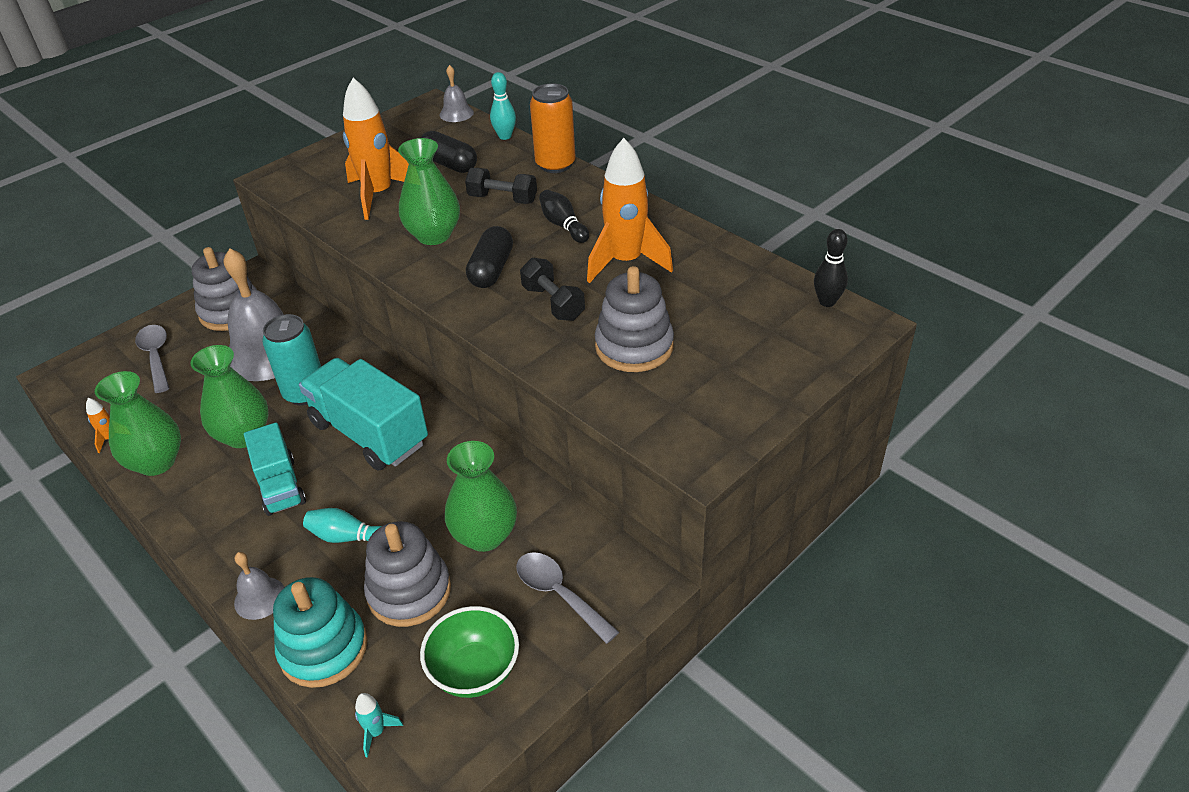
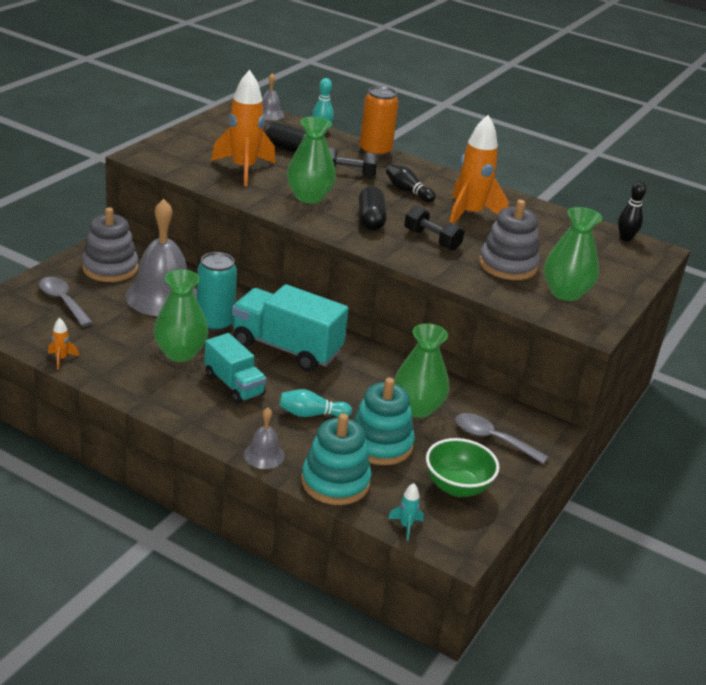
camera: 20 degrees left, 10 degrees down
(157, 462) = (115, 373): green vase -> green vase (565, 293)
(409, 591) = (380, 444): grey stacking toy -> turquoise stacking toy

